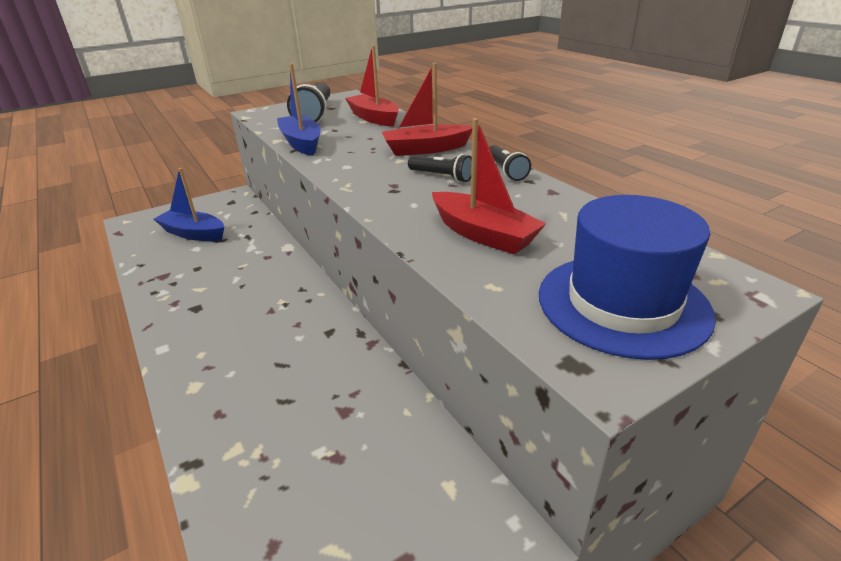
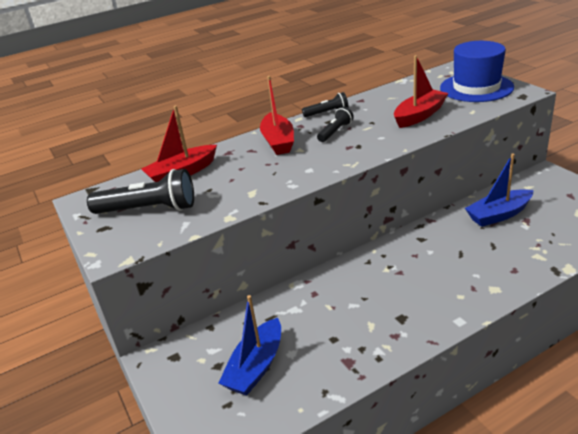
camera: 85 degrees left, 0 degrees up
(301, 143) = (244, 201): blue boat -> blue boat (499, 215)

